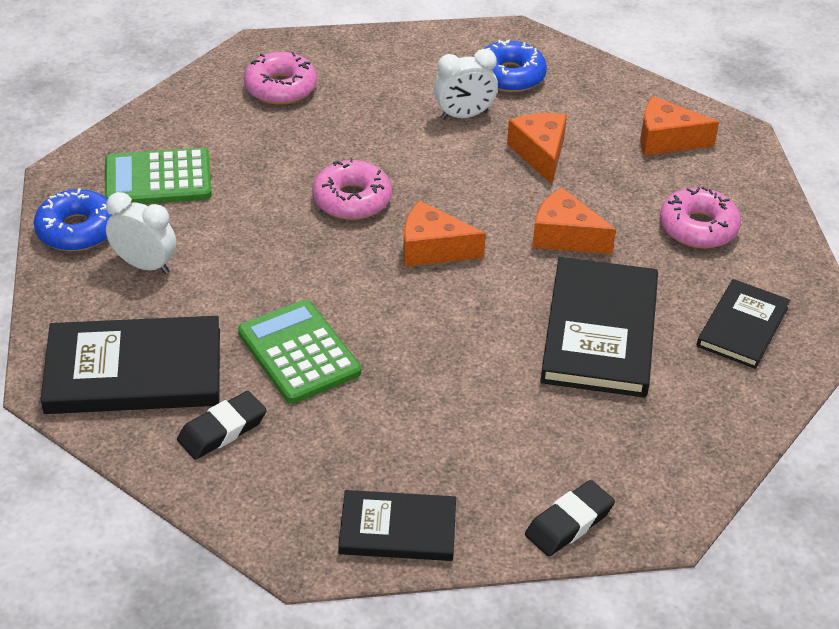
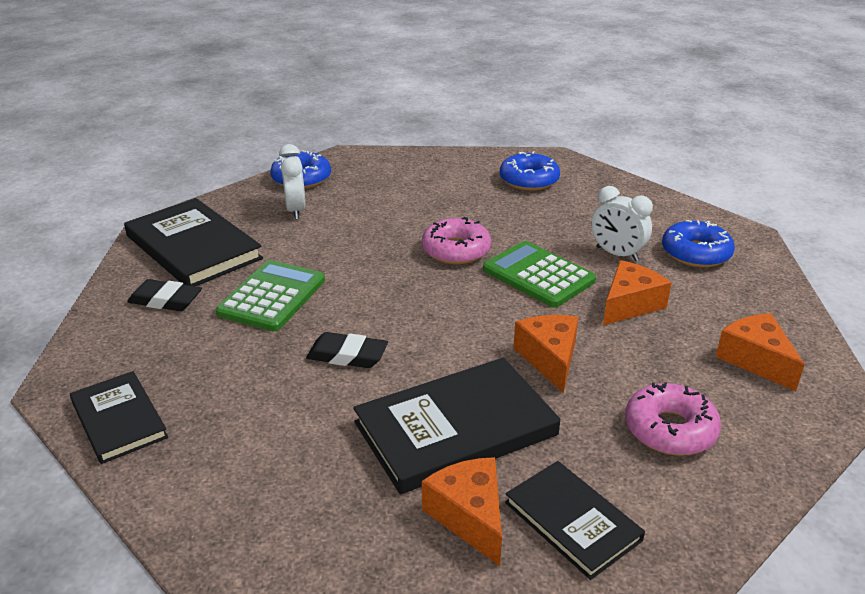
camera: 55 degrees right, 10 degrees down
(158, 179) = (380, 181): green calculator -> green calculator (538, 275)
(281, 87) = (529, 180): pink donut -> blue donut
(433, 249) = (449, 304): orange cheese -> orange cheese (469, 516)
(569, 523) = (193, 515): black eraser -> black eraser (347, 355)
(742, 327) = (572, 521): black book -> black book turned 60 degrees clockwise

